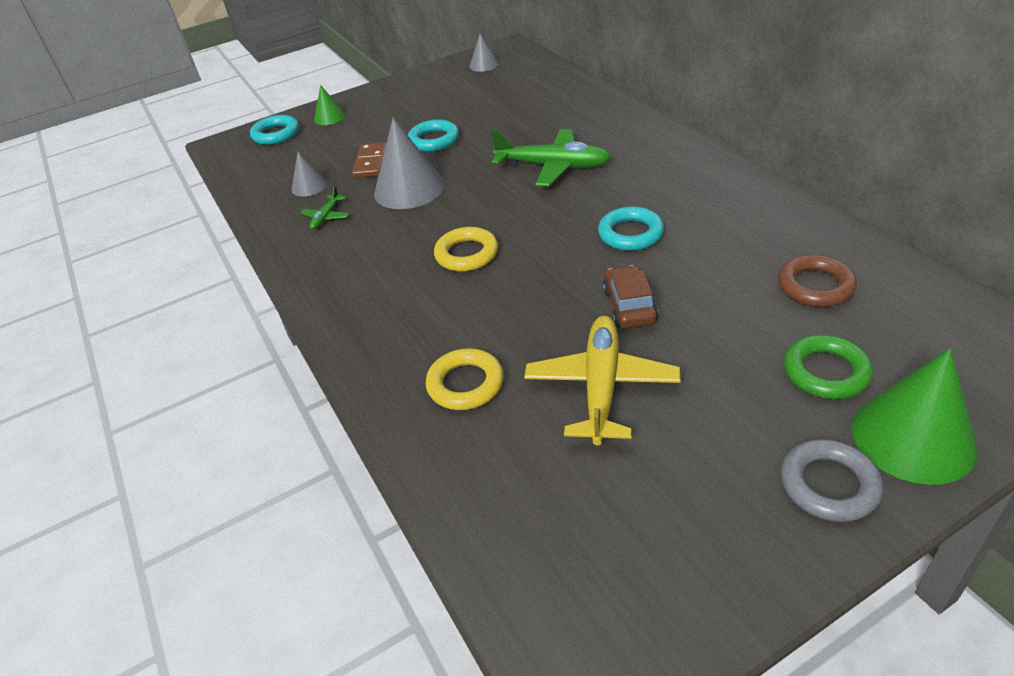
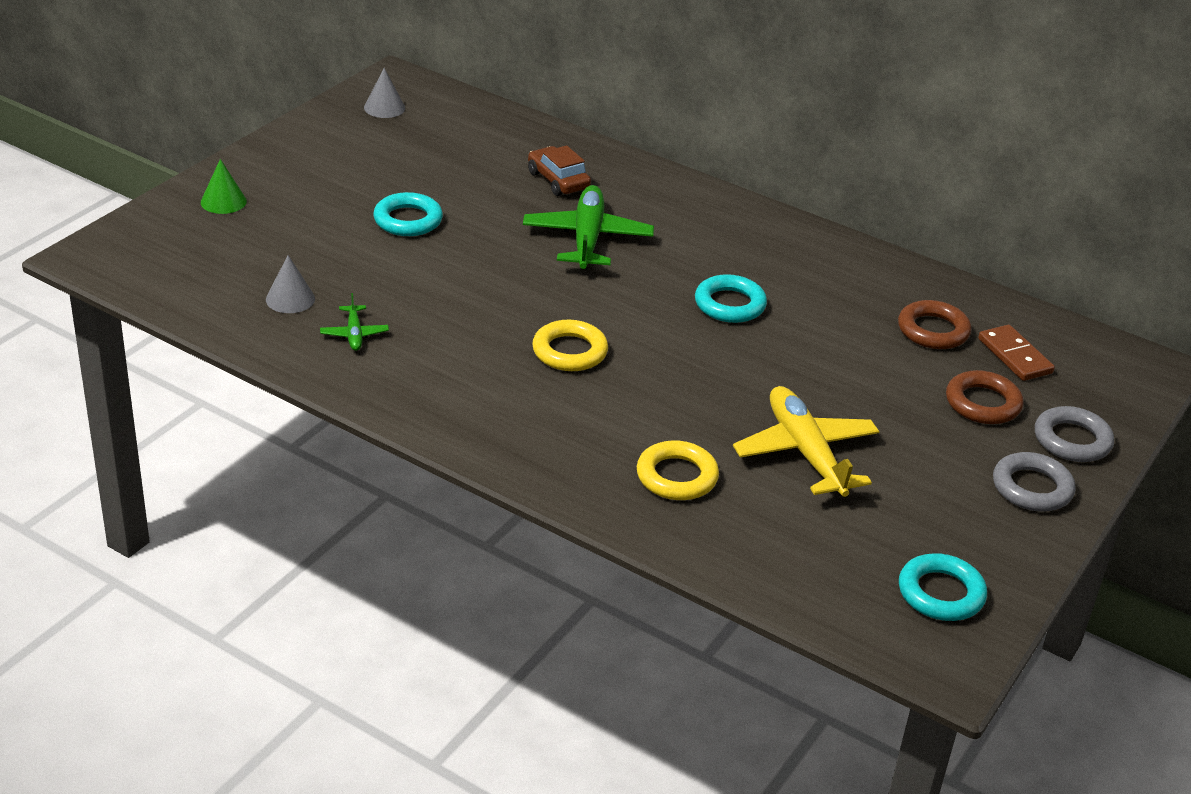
camera: 35 degrees left, 5 degrees down
(276, 134) = (163, 233): turquoise ring -> turquoise ring (941, 593)
(371, 163) = (348, 259): brown domino -> brown domino (1015, 356)
(409, 189) = (431, 286): grey cone -> none
(552, 166) = (587, 239): green plane -> green plane turned 75 degrees counterclockwise
(629, 306) = (780, 377): brown car -> brown car (558, 180)
(825, 372) = (982, 403): green ring -> brown ring
(913, 437) = (1072, 440): green cone -> grey ring

